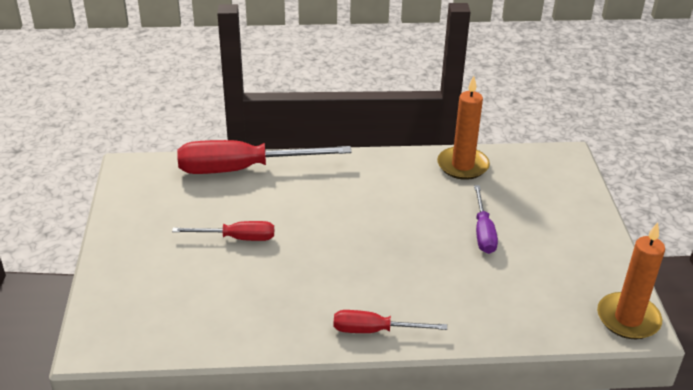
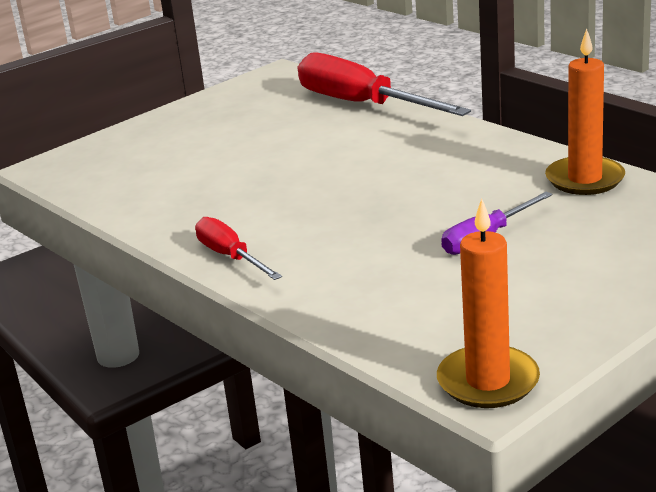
camera: 55 degrees right, 10 degrees down
(237, 238) = (260, 148): red screwdriver -> none

